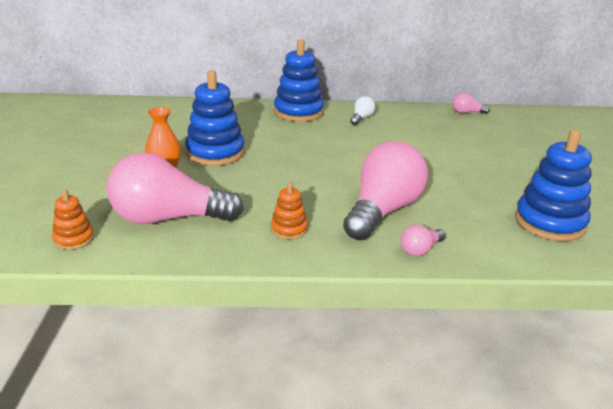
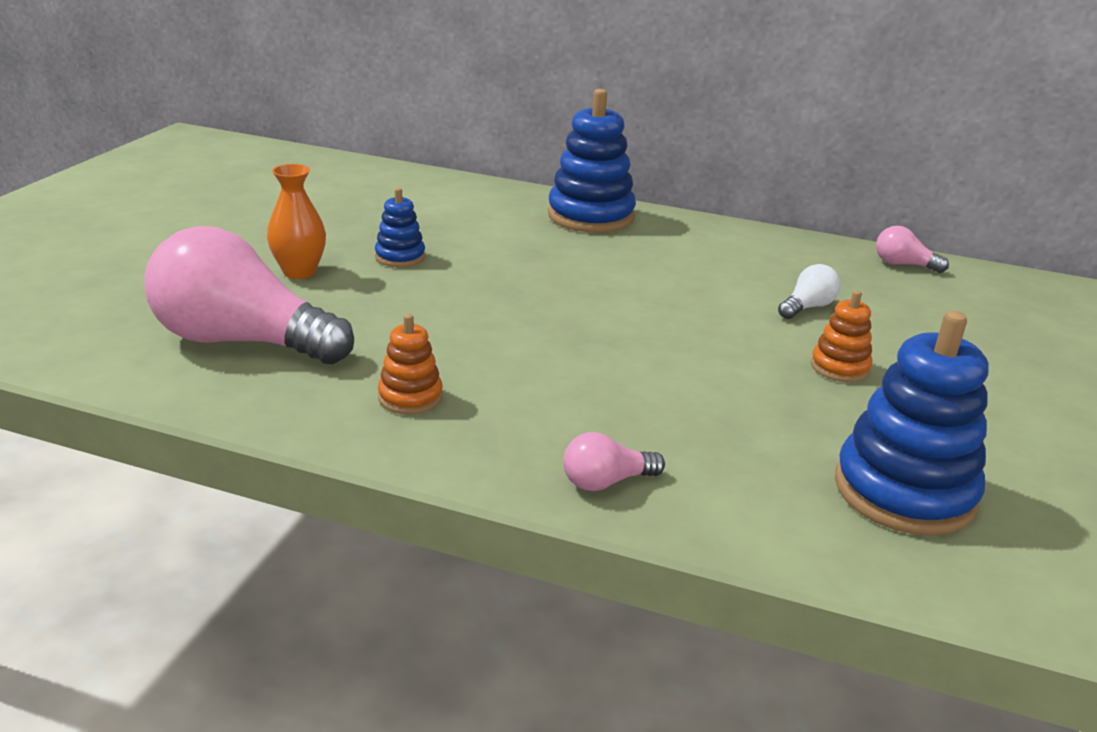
camera: 20 degrees right, 0 degrees up
(74, 239) = (87, 342): orange stacking toy -> orange stacking toy (839, 367)
(215, 153) = (400, 257): blue stacking toy -> blue stacking toy, size x0.51
(361, 118) = (692, 243): white light bulb -> white light bulb (807, 307)
(383, 211) = (595, 402): pink light bulb -> none

